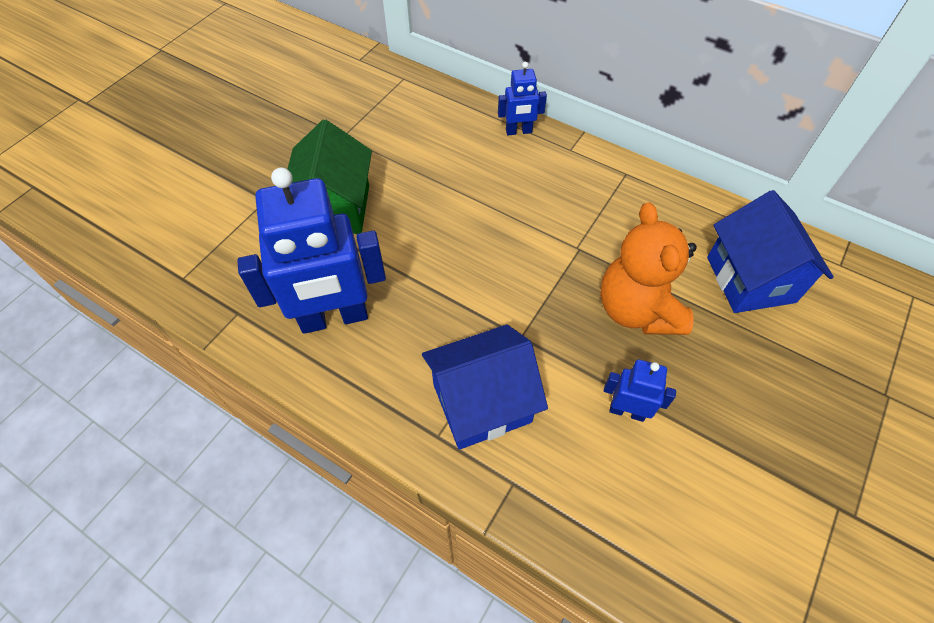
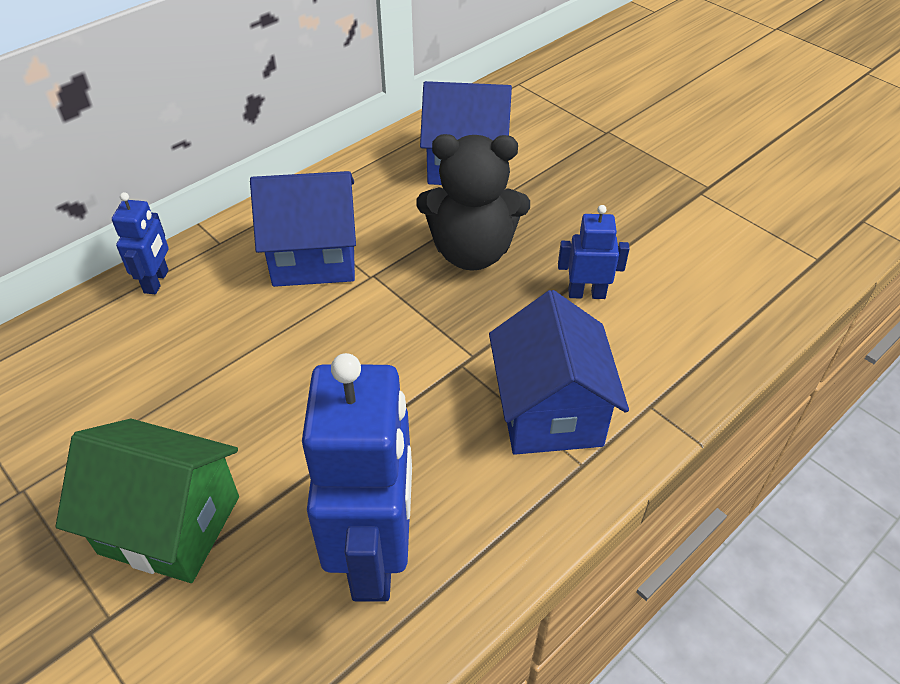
camera: 75 degrees left, 10 degrees down
(580, 207) = (314, 258): none -> blue house
(627, 411) = (586, 293): blue robot -> blue robot turned 60 degrees clockwise
(637, 310) = (472, 252): orange teddy bear -> black teddy bear

